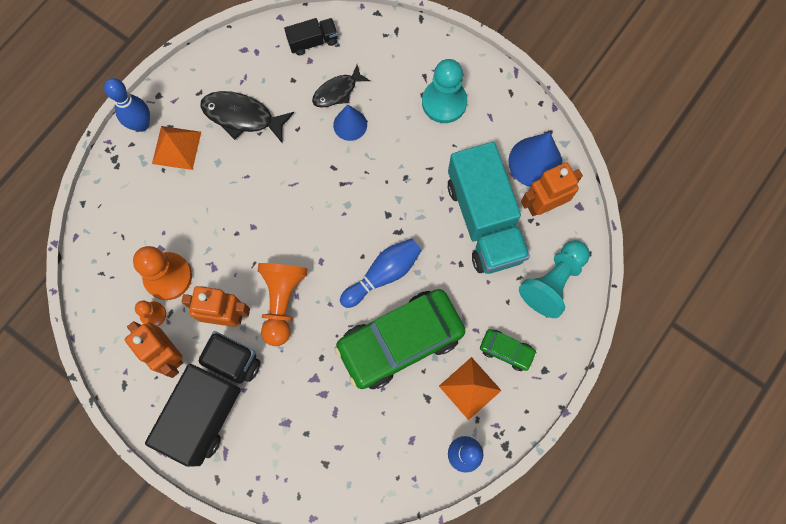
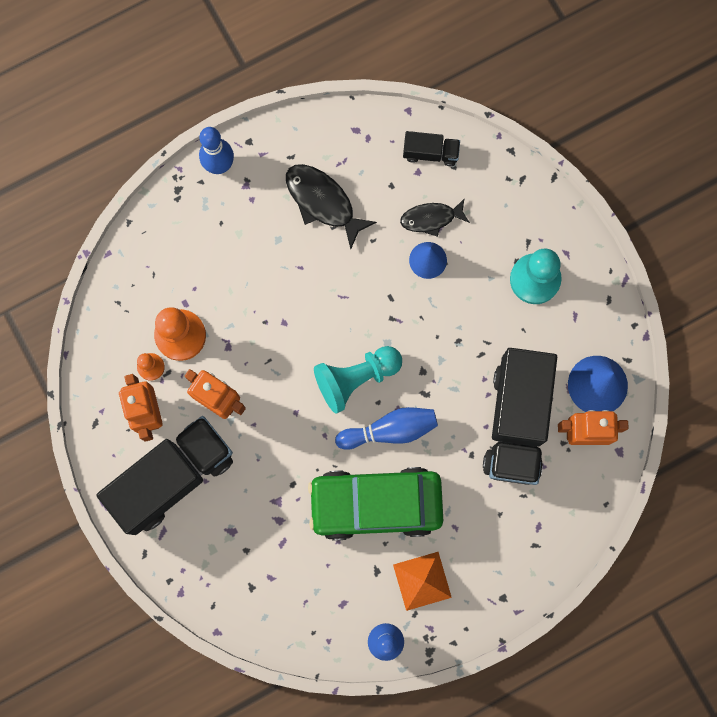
camera: 25 degrees right, 5 degrees up
(176, 147) = (244, 205): orange pyramid -> none
(282, 302) = (279, 412): orange pawn -> none
(484, 220) = (516, 421): turquoise truck -> black truck
(506, 351) = (475, 562): green car -> none
(553, 282) = (554, 515): turquoise pawn -> turquoise pawn (356, 378)

